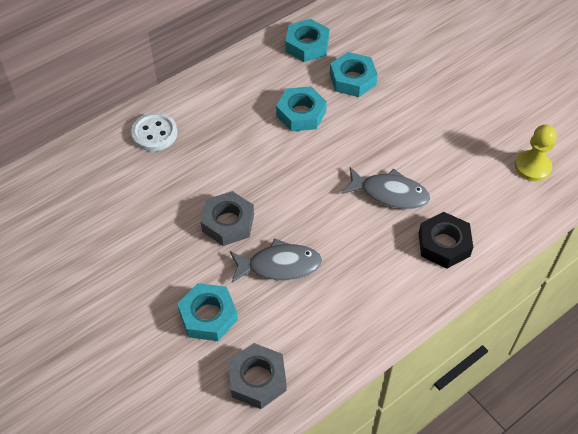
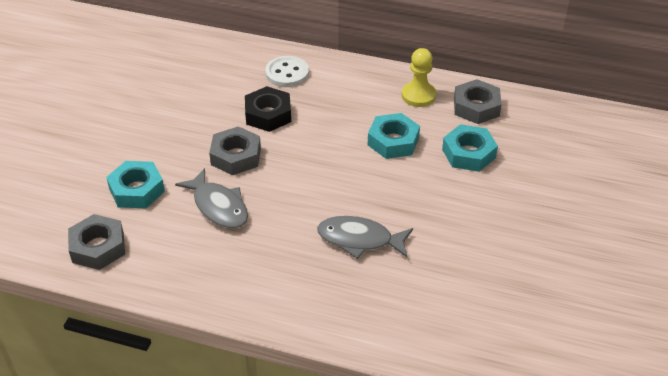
camera: 55 degrees right, 10 degrees down
(307, 45) = (476, 107): turquoise nut -> grey nut
(390, 193) = (359, 239): grey fish -> grey fish turned 120 degrees clockwise
(444, 244) = (335, 304): black nut -> black nut (268, 114)
(532, 167) = (497, 331): yellow pawn -> yellow pawn (418, 95)

